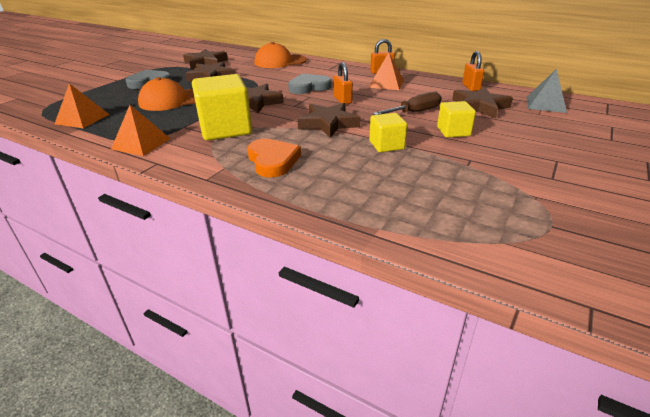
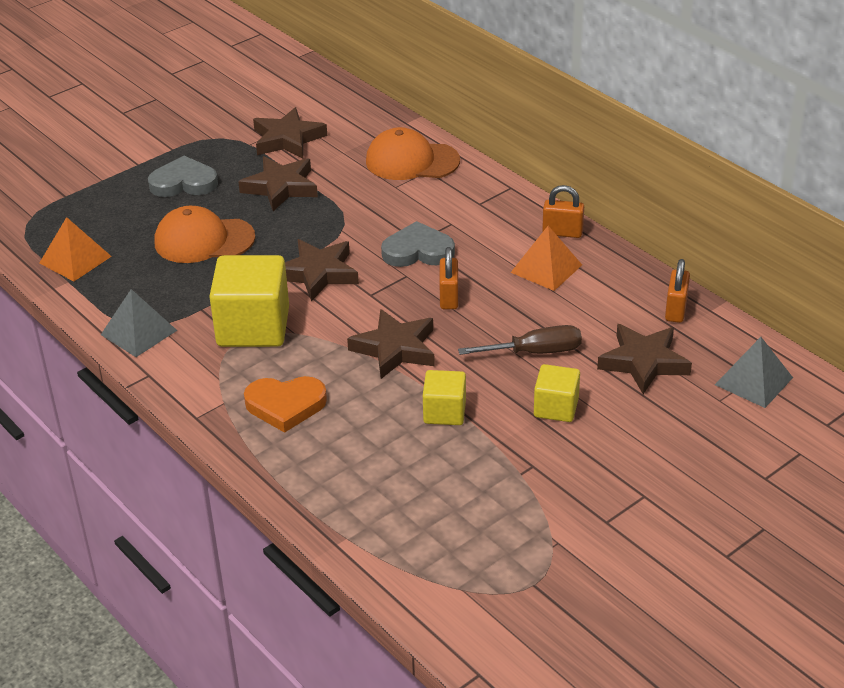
camera: 20 degrees right, 5 degrees up
(141, 143) = (139, 332): orange pyramid -> grey pyramid
(272, 161) = (285, 405): orange heart -> orange heart turned 90 degrees clockwise

